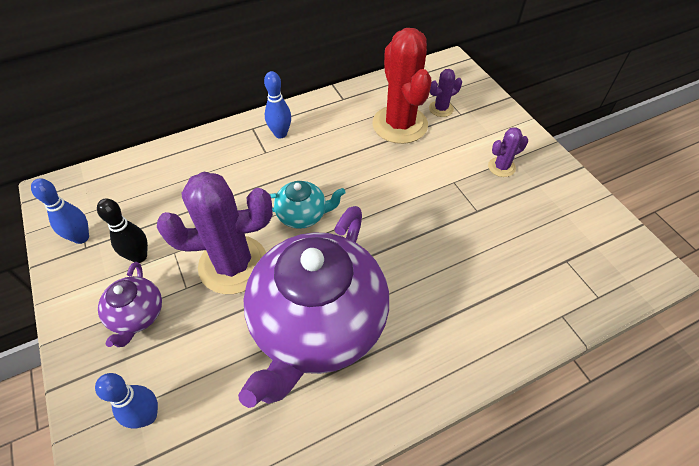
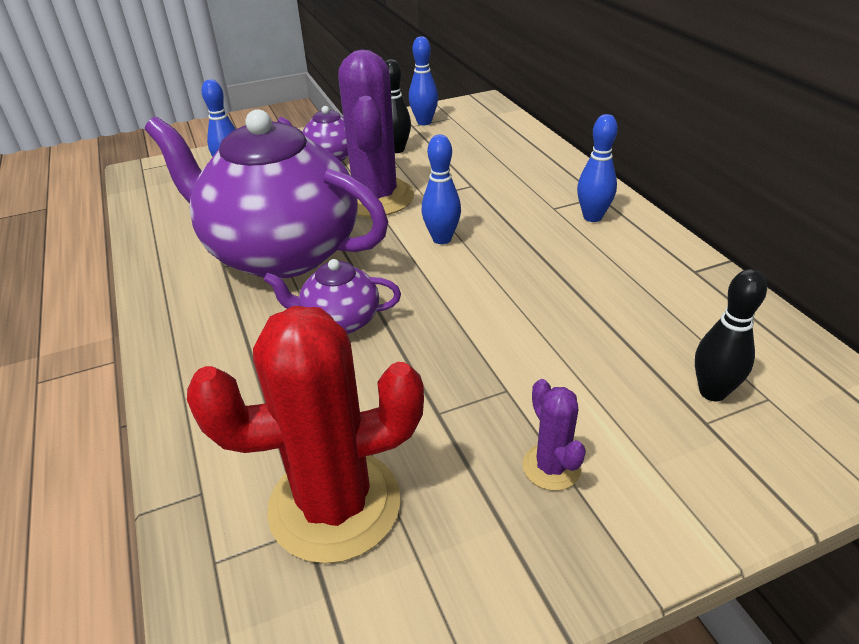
camera: 95 degrees right, 15 degrees down
(303, 215) = (442, 239): turquoise teapot -> blue bowling pin
(400, 124) = (645, 332): red cactus -> red cactus (334, 505)
(404, 268) = (339, 321): none -> purple teapot
(441, 109) = (712, 392): purple cactus -> black bowling pin

